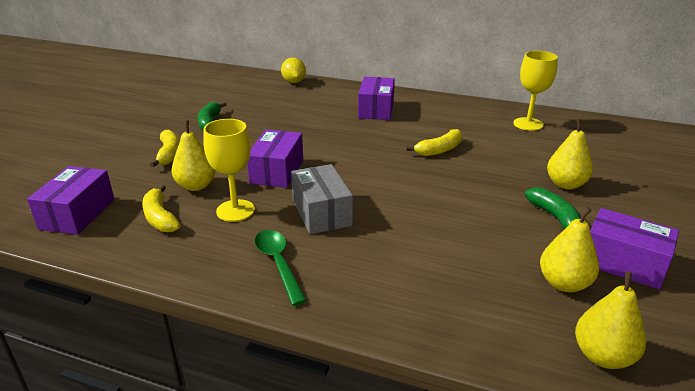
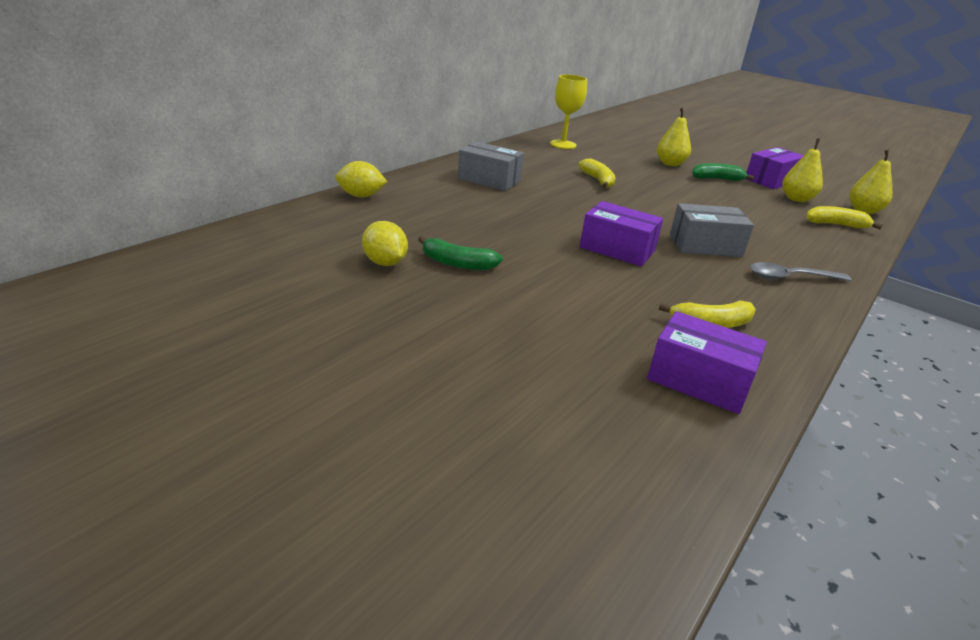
camera: 75 degrees left, 0 degrees up
(169, 154) = (545, 302): yellow banana -> yellow banana (836, 225)
(196, 186) = (639, 295): yellow pear -> none
(198, 105) = (385, 263): none -> yellow lemon
(235, 210) = (698, 282): yellow goblet -> none
(278, 263) = (790, 277): green spoon -> grey spoon
(376, 109) = (489, 180): purple box -> grey box

